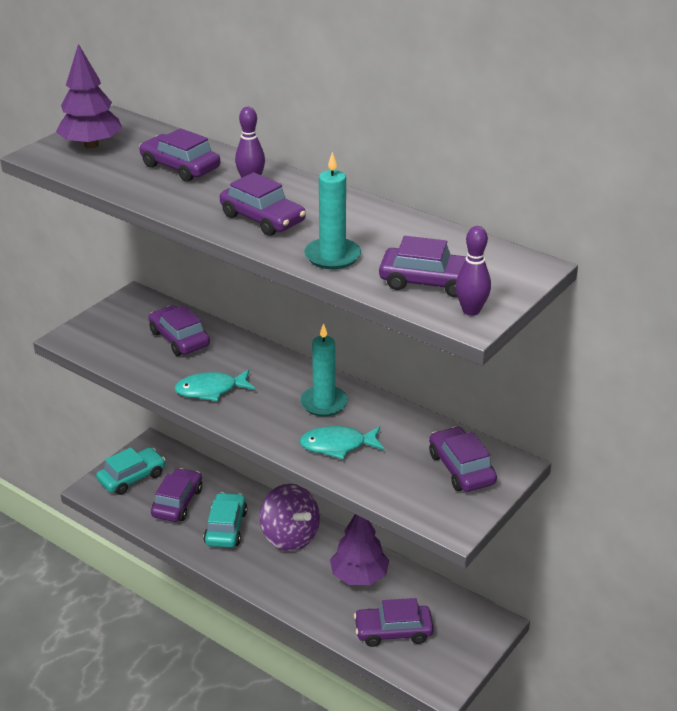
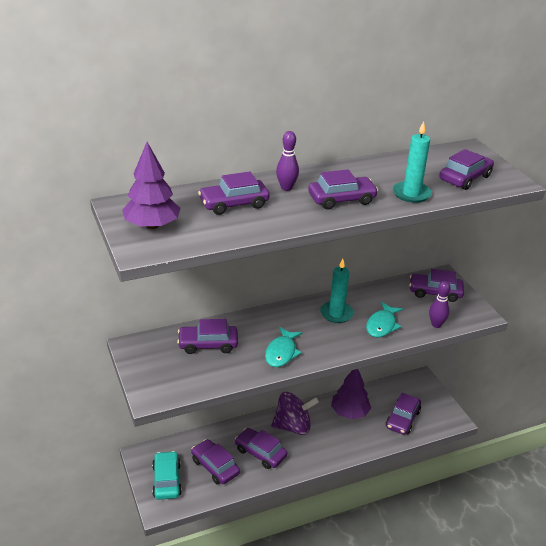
camera: 60 degrees left, 0 degrees up
(226, 528) = (260, 453): turquoise car -> purple car
(471, 311) = (504, 178): purple bowling pin -> purple bowling pin (436, 324)

